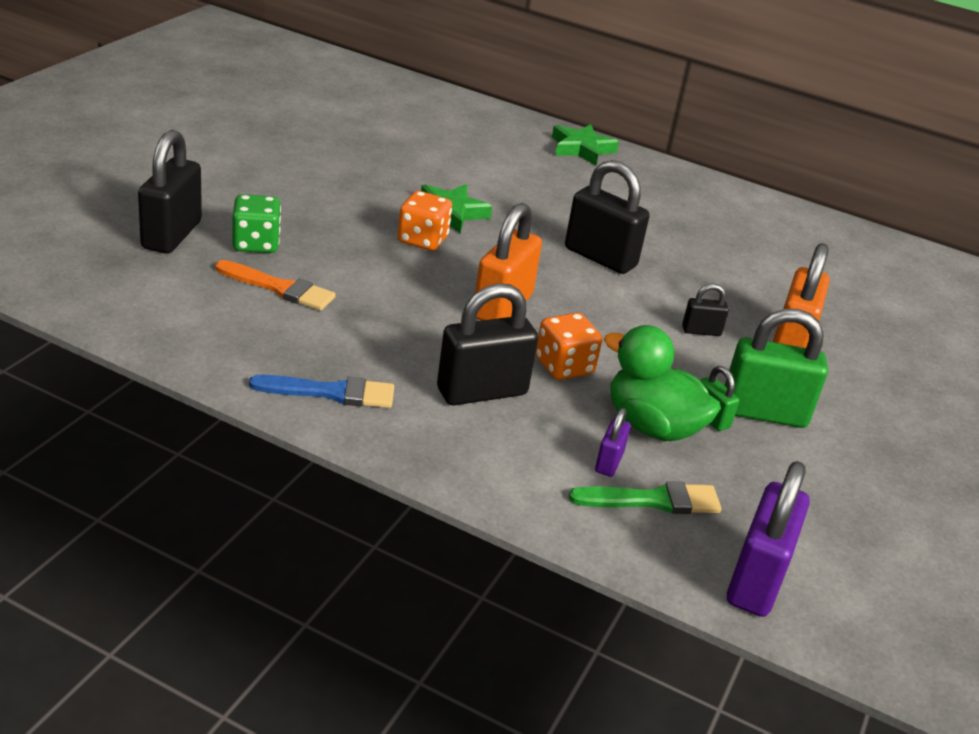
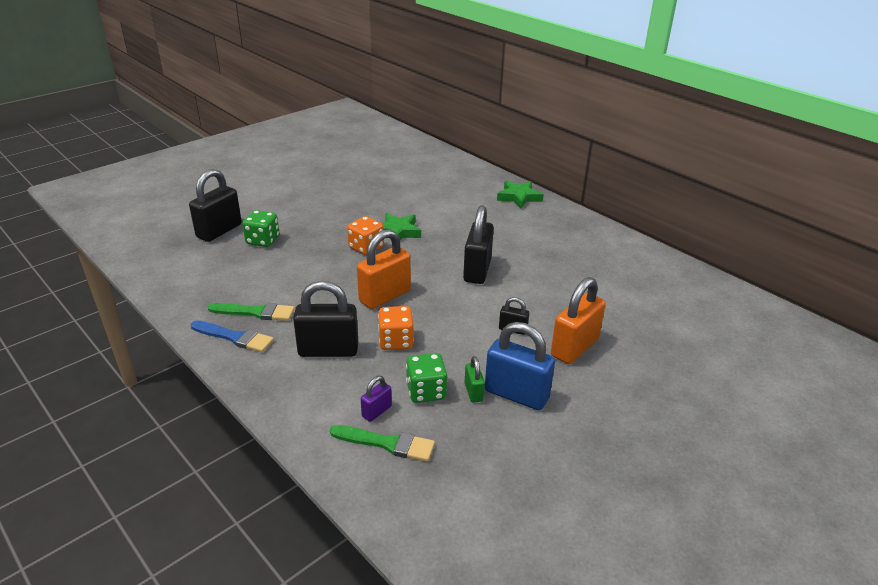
camera: 25 degrees right, 0 degrees up
(279, 288) = (255, 269): orange brush -> none
(333, 352) = (256, 312): none -> green brush
(600, 257) = (477, 270): black padlock -> black padlock turned 45 degrees clockwise
(652, 426) = (426, 391): green duck -> green dice
(756, 580) = (418, 516): purple padlock -> none
(763, 413) = (516, 394): green padlock -> blue padlock

